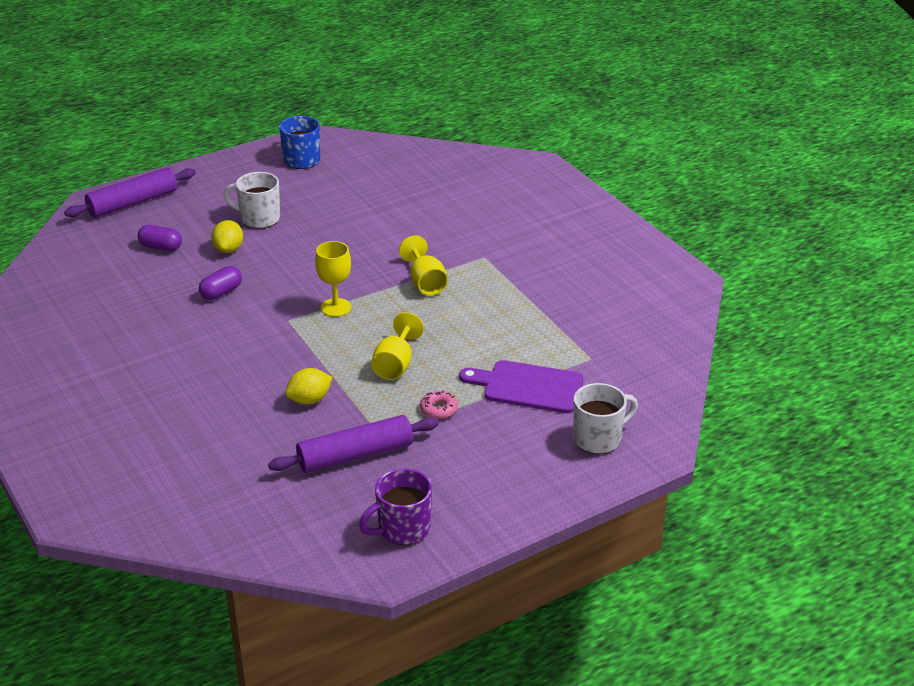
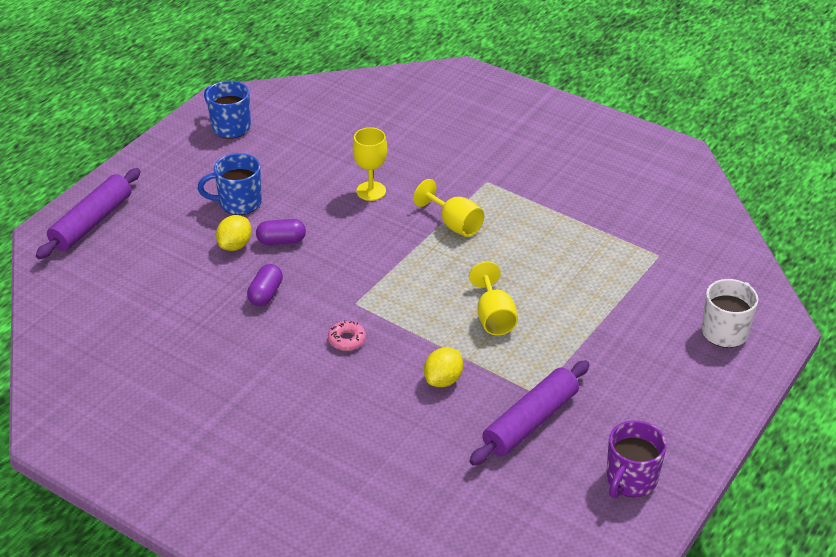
camera: 25 degrees left, 5 degrees up
(161, 247) = (163, 263): purple capsule -> purple capsule (281, 241)
(228, 249) = (235, 245): yellow lemon -> yellow lemon turned 45 degrees clockwise
(259, 218) = (238, 203): white mug -> blue mug
(336, 307) = (391, 276): yellow goblet -> yellow goblet (371, 191)
(439, 409) = (568, 349): pink donut -> pink donut (347, 340)
(528, 387) = (627, 300): purple cutting board -> none

